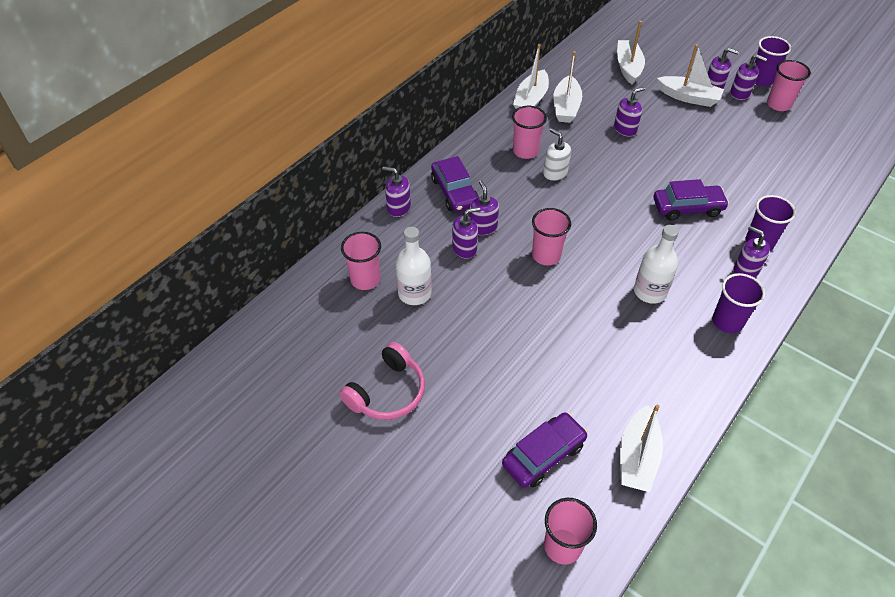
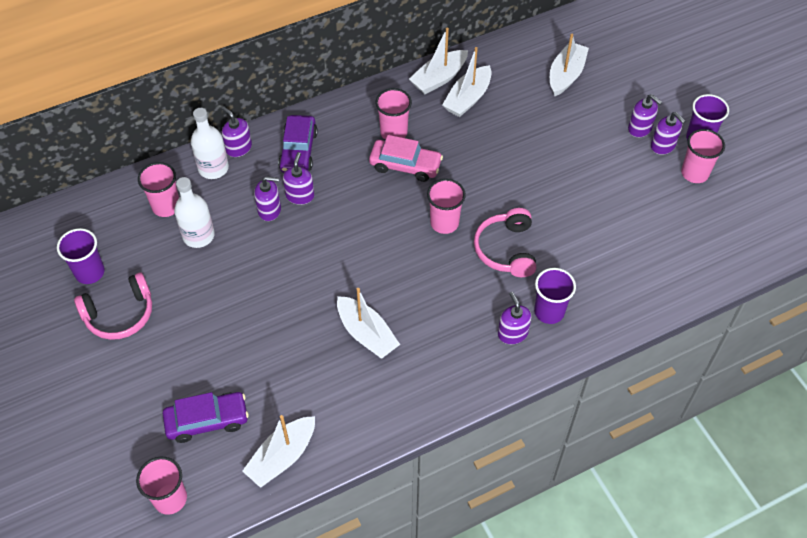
camera: 25 degrees right, 5 degrees up
(546, 255) = (337, 245): pink cup -> pink cup (444, 223)
(555, 173) = (405, 165): white soap dispenser -> pink car
(625, 129) = (509, 143): purple soap dispenser -> none
(650, 291) = (405, 317): white bottle -> white bottle (213, 168)
(687, 208) = (506, 249): purple car -> pink headphones
(688, 97) = (603, 131): white boat -> white boat (366, 334)
(727, 321) = (455, 374): purple cup -> purple cup (90, 272)

